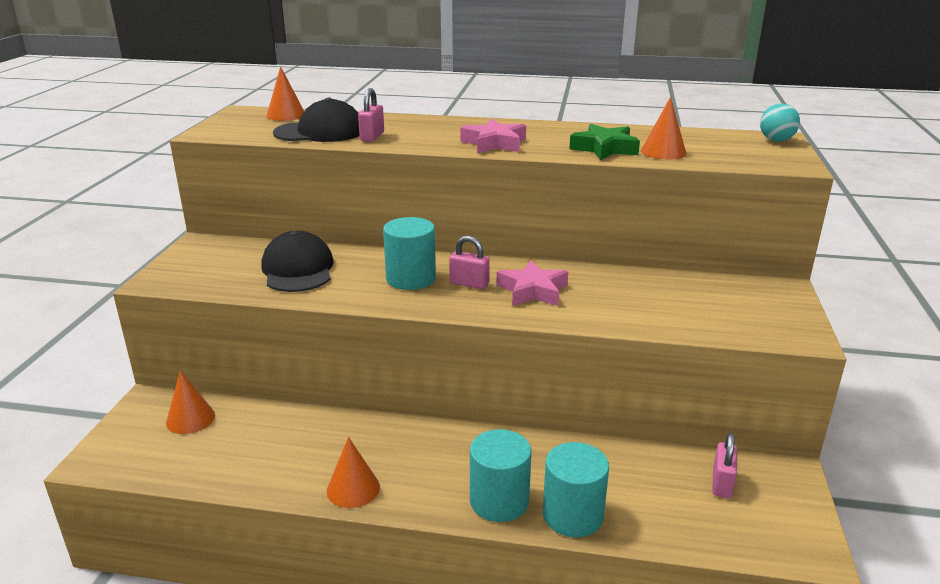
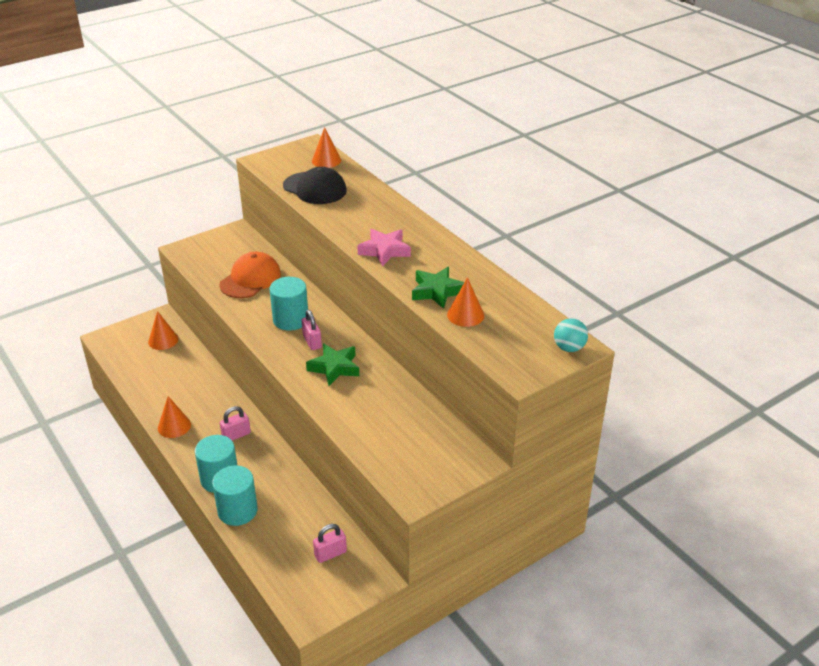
camera: 45 degrees right, 10 degrees up
(298, 269) = (250, 279): black cap -> orange cap
(372, 136) = (333, 207): pink padlock -> pink padlock (236, 435)
(533, 290) = (334, 368): pink star -> green star

